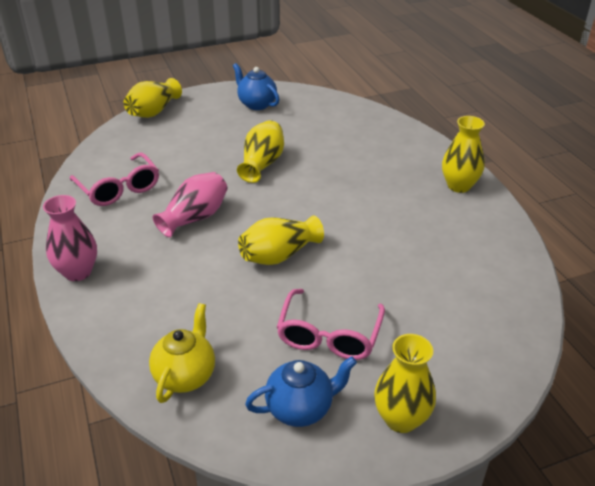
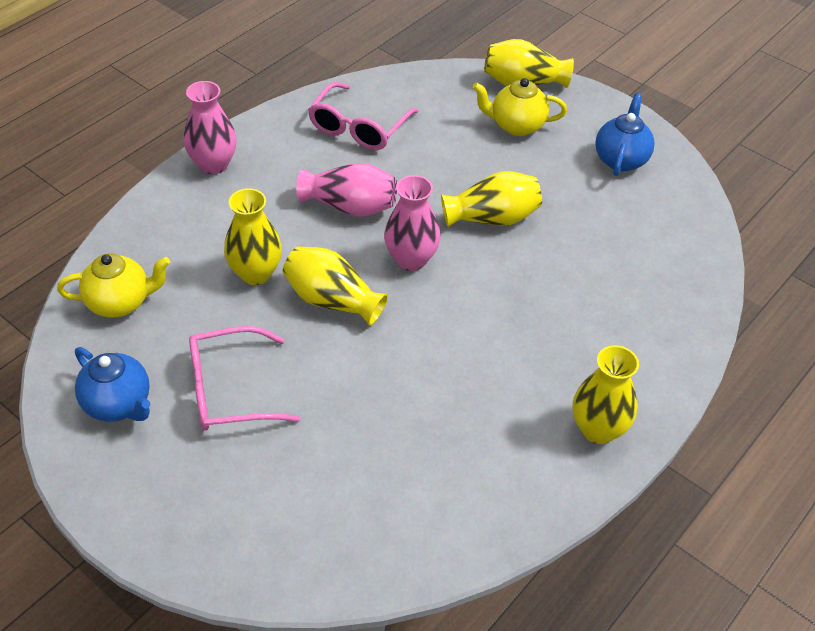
camera: 60 degrees right, 10 degrees up
(189, 127) = (516, 125): none -> yellow teapot
(270, 208) = (411, 259): none -> pink vase
(401, 419) = (141, 491): yellow vase -> yellow vase (255, 273)

